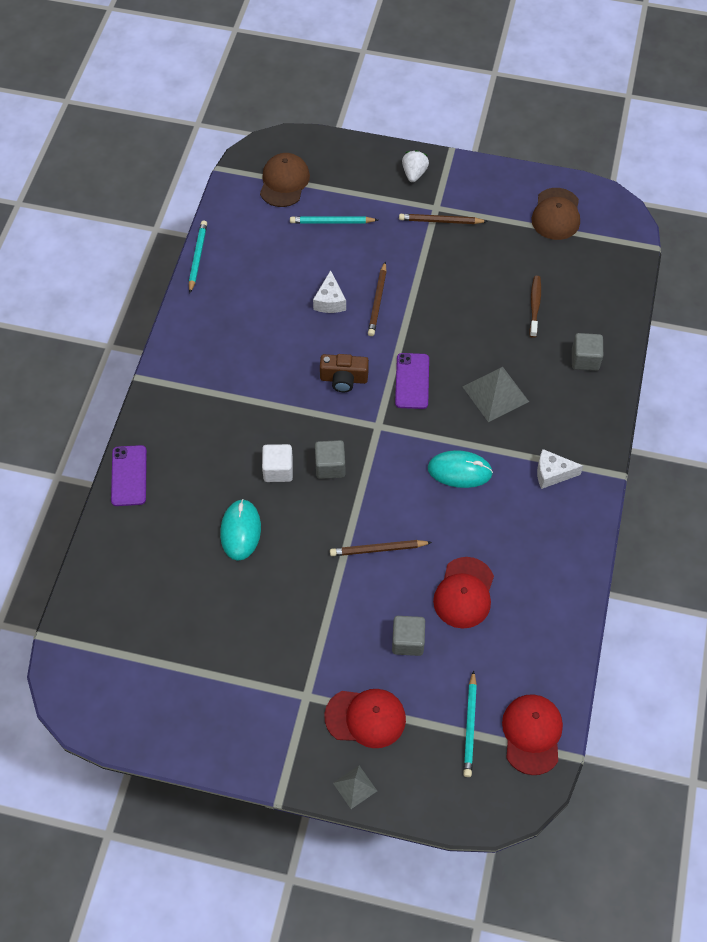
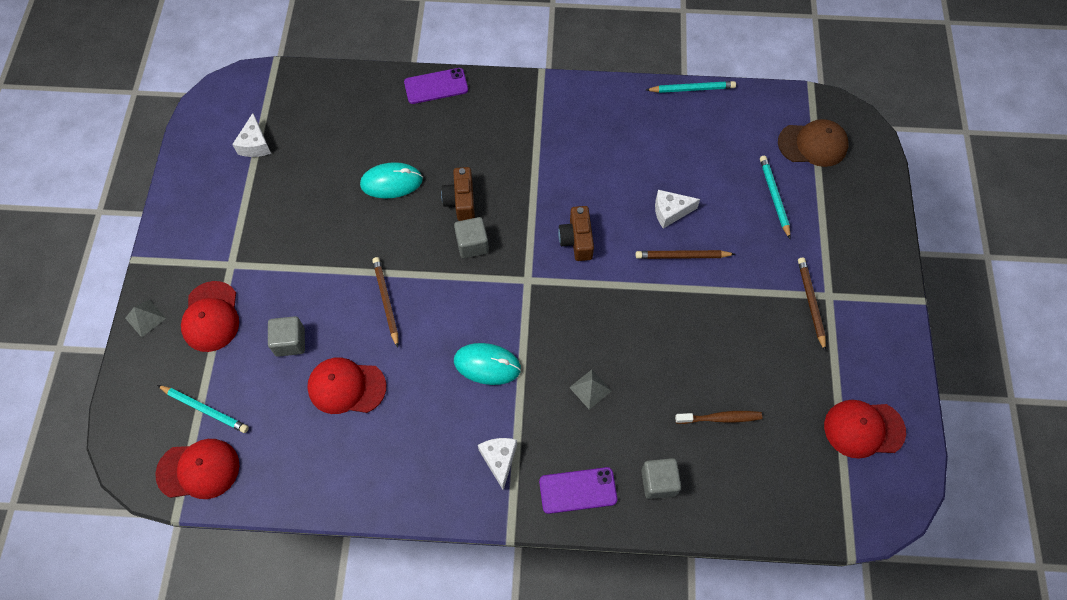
camera: 80 degrees right, 5 degrees up
(156, 664) = (255, 144): none -> white cheese
(278, 470) = (461, 201): white cube -> brown camera
(412, 381) = (588, 303): purple phone -> purple phone (578, 490)
(414, 173) = (870, 266): white strawberry -> none
(459, 471) = (487, 365): turquoise mouse -> turquoise mouse turned 75 degrees counterclockwise
(469, 726) = (205, 410): turquoise pencil -> turquoise pencil turned 150 degrees counterclockwise
(495, 394) = (590, 389): grey pyramid -> grey pyramid, size x0.56
(556, 214) = (863, 429): brown cap -> red cap

